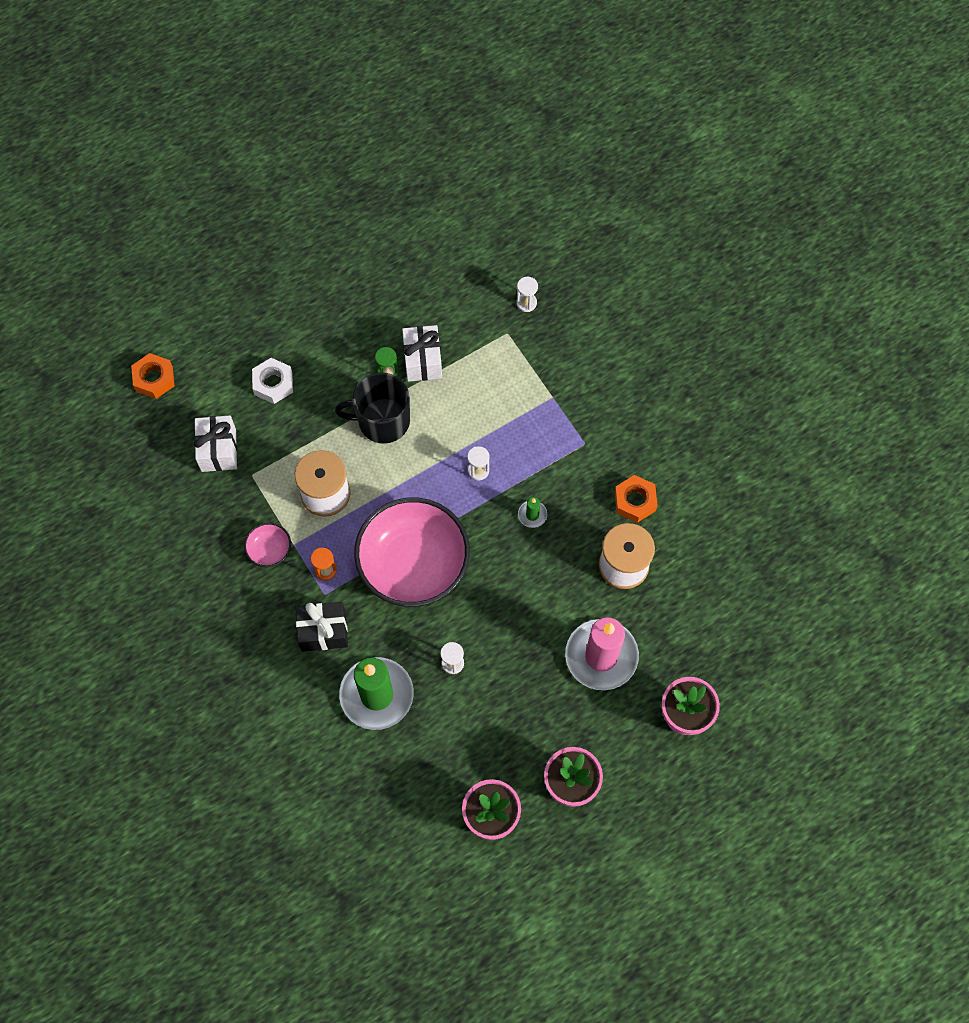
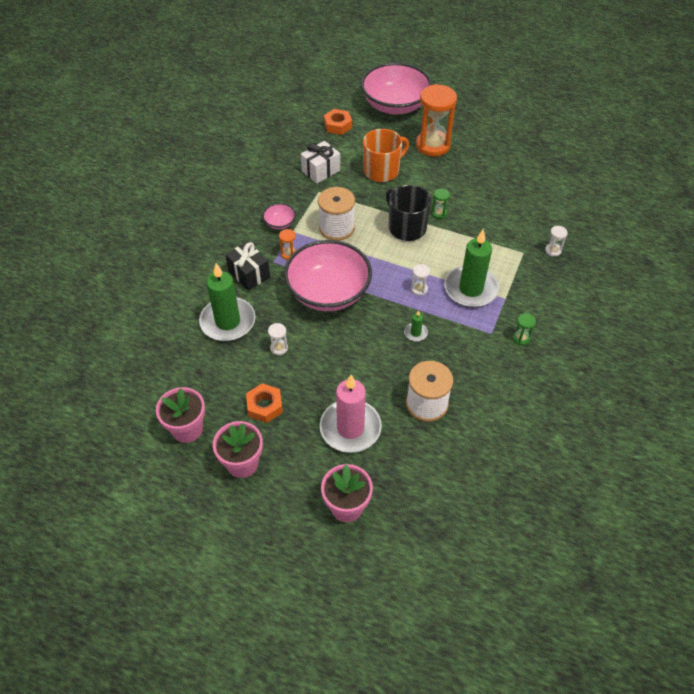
camera: 55 degrees right, 15 degrees down
(172, 291) = (395, 105): none -> pink bowl
(273, 384) = (382, 170): white nut -> orange mug
(277, 300) = (433, 145): none -> orange hourglass
(423, 360) = (463, 224): white gift -> none
(516, 420) = (471, 289): none -> green candle
(611, 421) = (521, 338): none -> green hourglass
(635, 501) = (478, 384): orange nut -> orange nut (264, 406)

